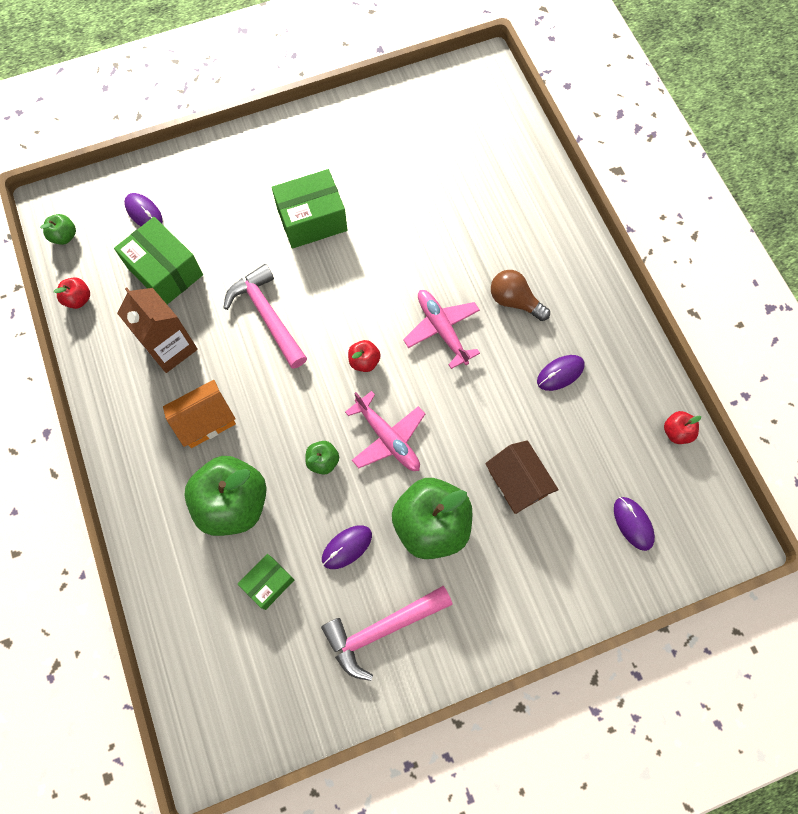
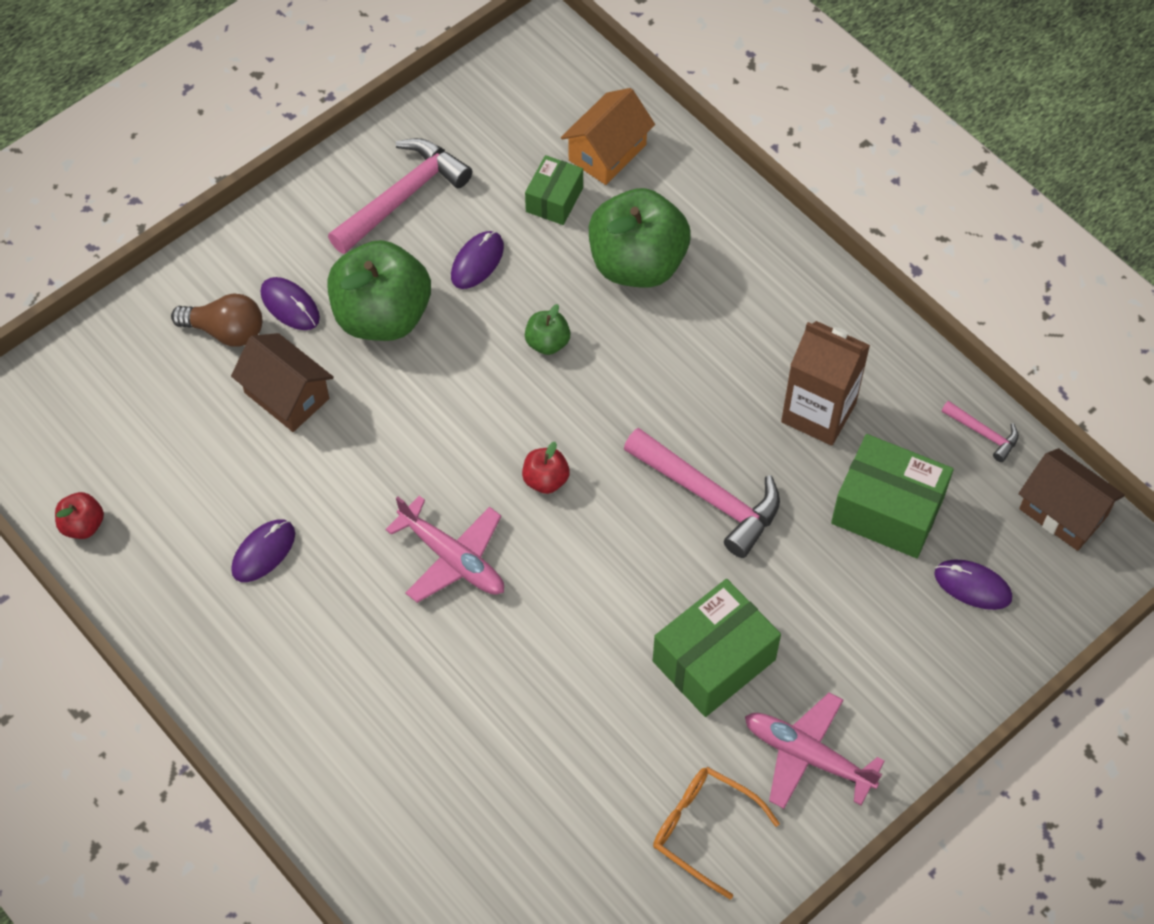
camera: 160 degrees right, 10 degrees down
(64, 236) = (1063, 512): green apple -> brown house
(78, 299) = (983, 433): red apple -> pink hammer
(205, 421) = (721, 341): orange house -> orange house (607, 152)
(358, 138) = (704, 830): none -> orange glasses
(387, 437) = (475, 395): pink plane -> pink plane (808, 756)
(514, 301) = (358, 635): brown light bulb -> brown light bulb (226, 331)
(633, 523) = (124, 395): purple mouse -> purple mouse (290, 305)

